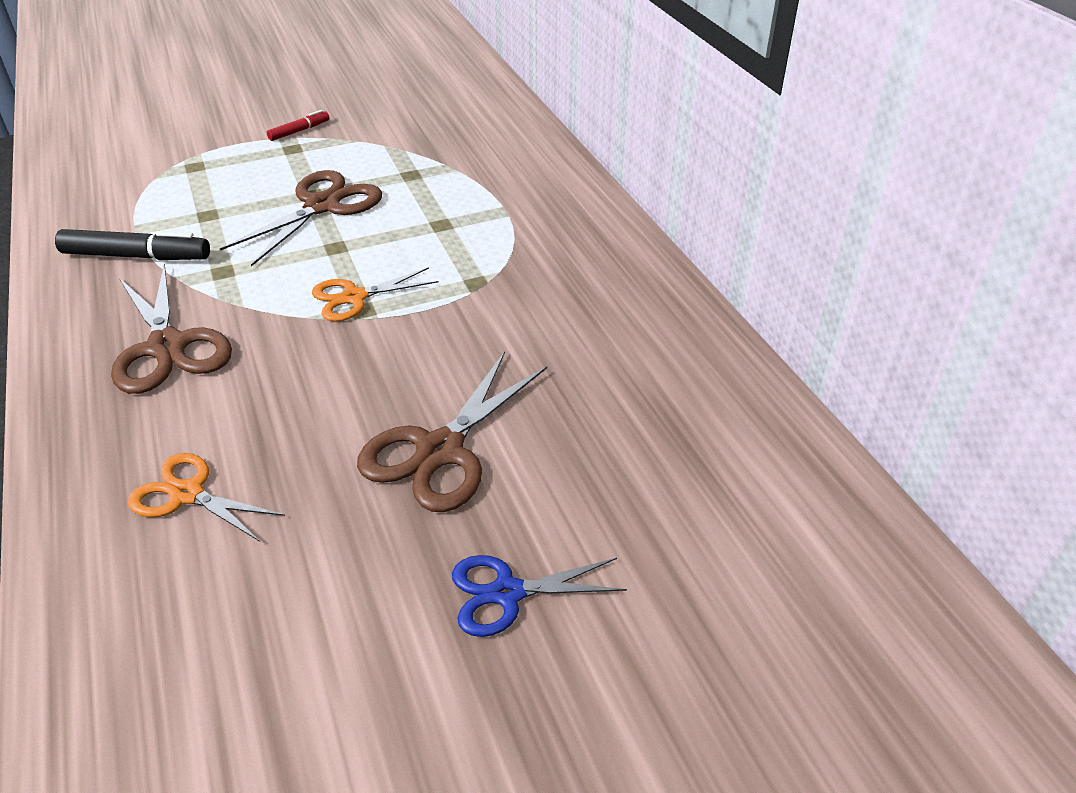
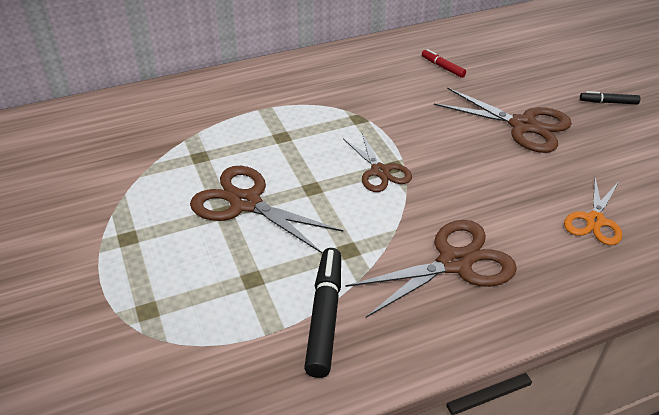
camera: 90 degrees left, 0 degrees up
(299, 131) = (88, 238): red marker -> red marker (442, 67)
(354, 297) = (380, 171): orange scissors -> brown scissors
(507, 593) = (608, 102): blue scissors -> black marker

